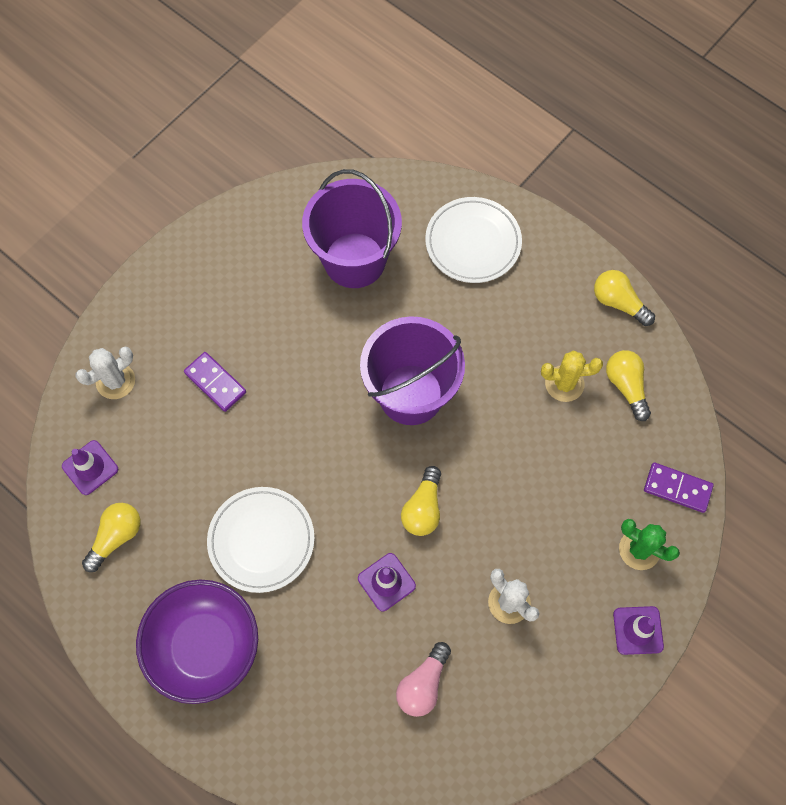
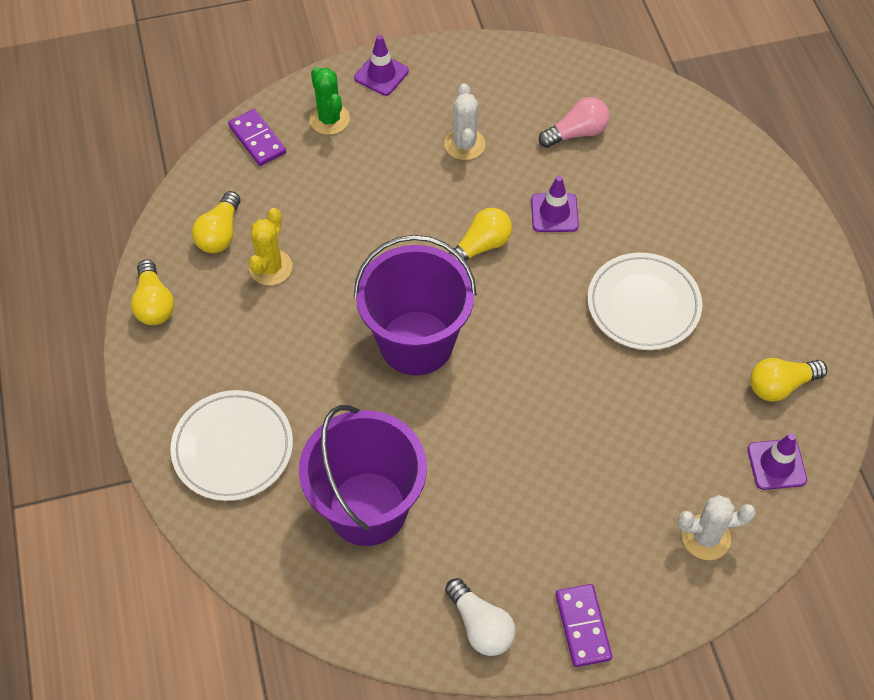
camera: 145 degrees left, 10 degrees down
(205, 646) = (743, 255): purple bowl -> none
(215, 382) = (600, 471): purple domino -> purple domino (582, 626)
(231, 236) = (480, 625): none -> white light bulb
(564, 383) = (270, 267): yellow cactus -> yellow cactus turned 75 degrees clockwise

